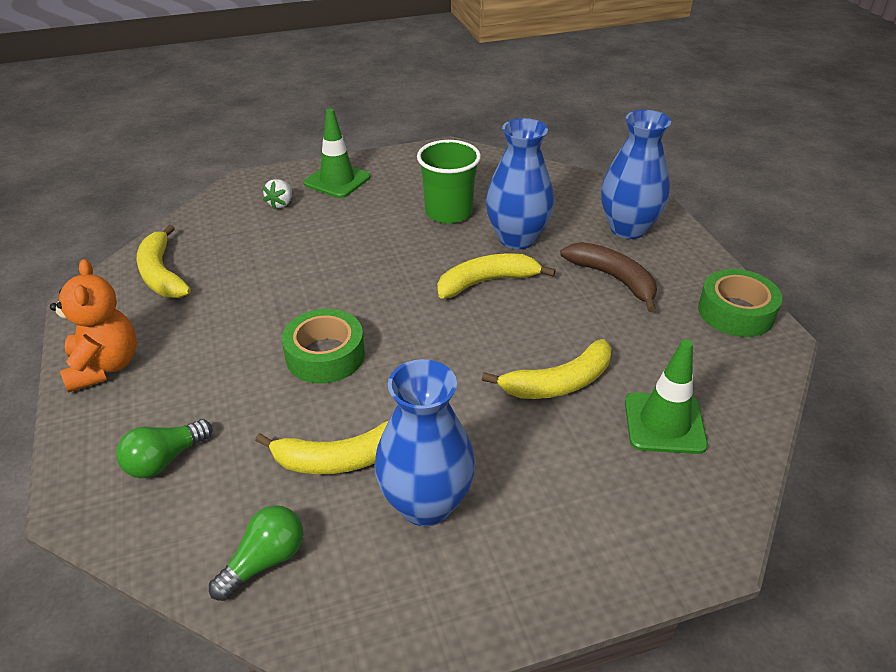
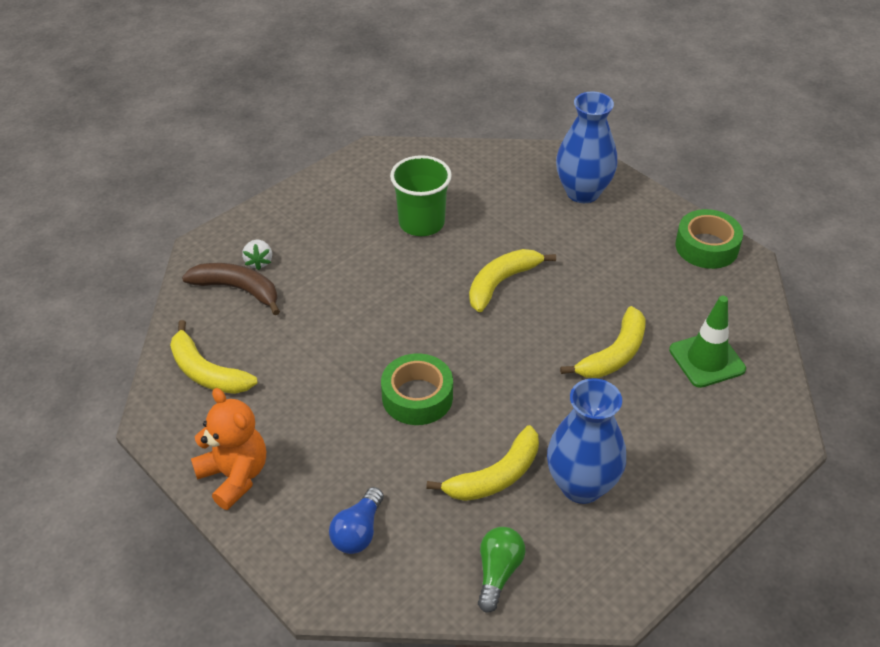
camera: 25 degrees left, 5 degrees up
(165, 460) = (358, 532): green light bulb -> blue light bulb
(337, 180) = (293, 219): green traffic cone -> none
(517, 238) = (498, 231): blue vase -> none
(613, 279) = (600, 246): brown banana -> brown banana (237, 289)

